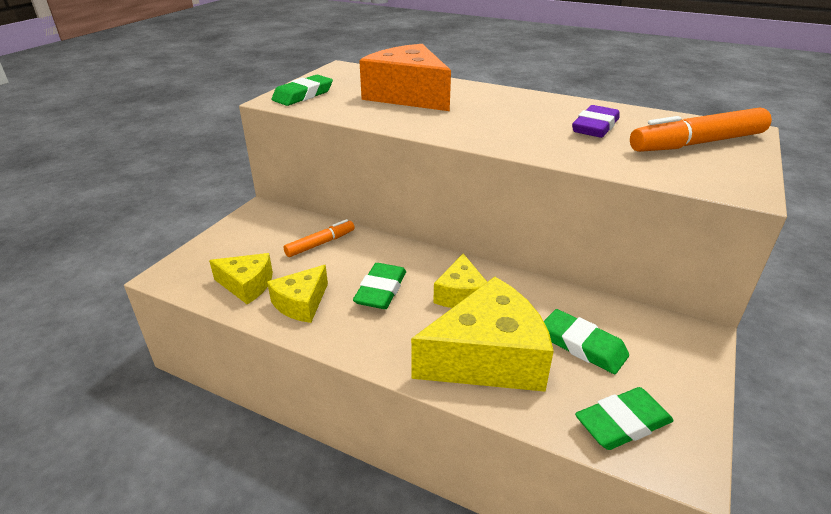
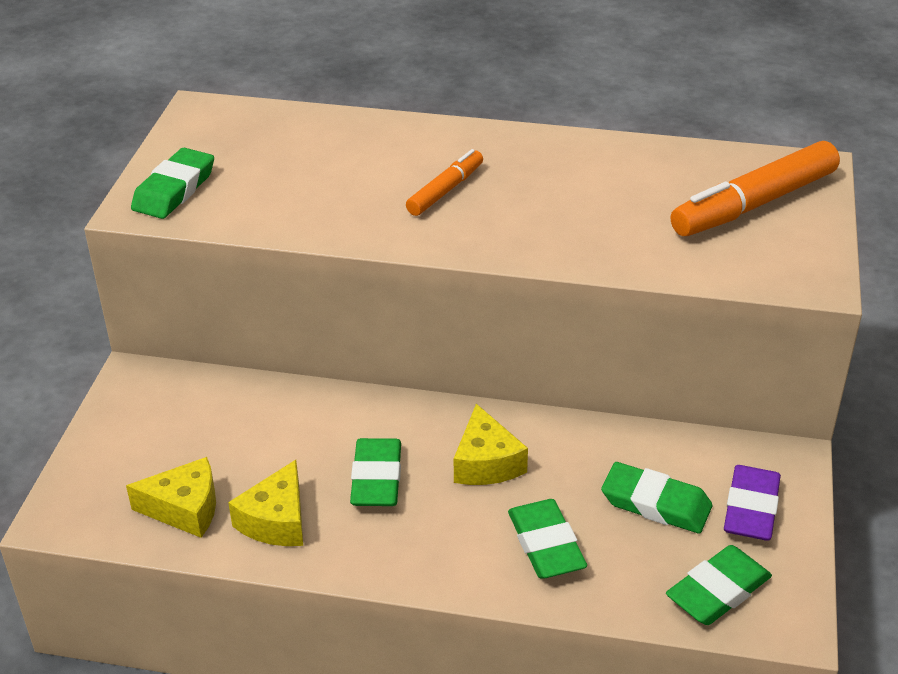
camera: 15 degrees left, 5 degrees up
(320, 244) = (258, 420): orange marker -> orange marker (445, 190)
(408, 95) = (336, 165): orange cheese -> none
(487, 357) = (546, 544): yellow cheese -> green eraser
(595, 127) = (620, 192): purple eraser -> purple eraser (751, 508)

